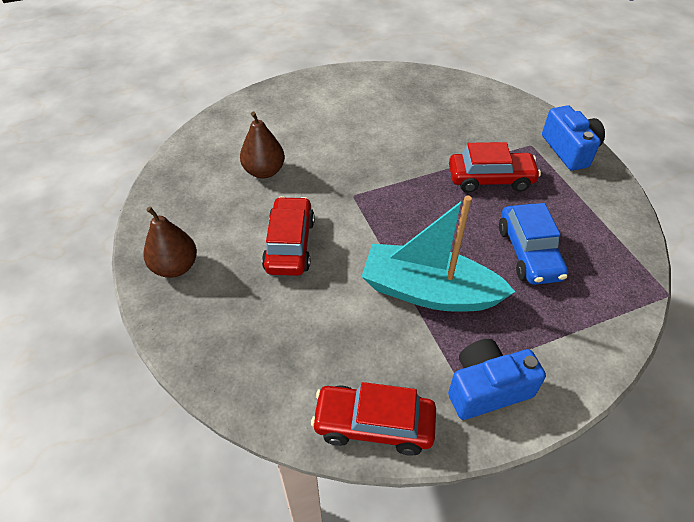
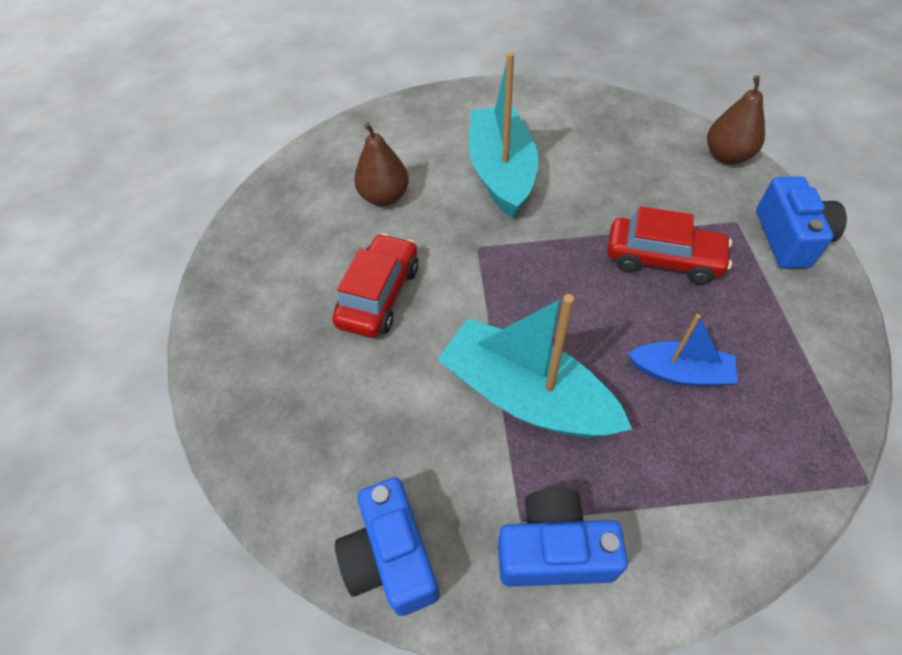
camera: 20 degrees right, 5 degrees up
(175, 267) = (243, 295): brown pear -> brown pear (727, 156)
(350, 138) = (501, 172): none -> turquoise boat
(373, 425) = (392, 557): red car -> blue camera
(529, 253) = (680, 373): blue car -> blue boat

